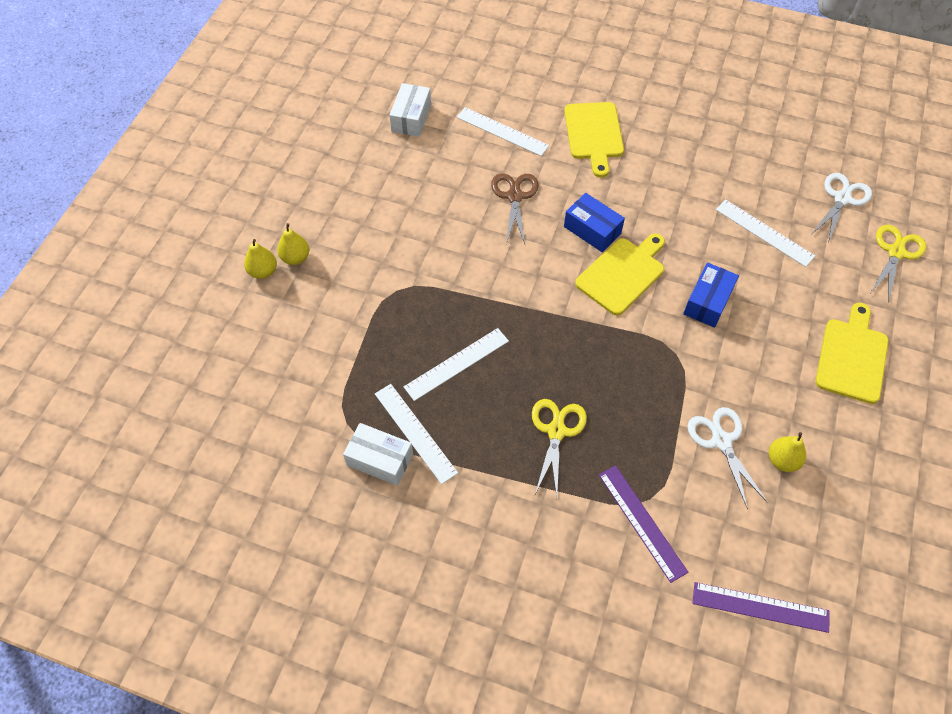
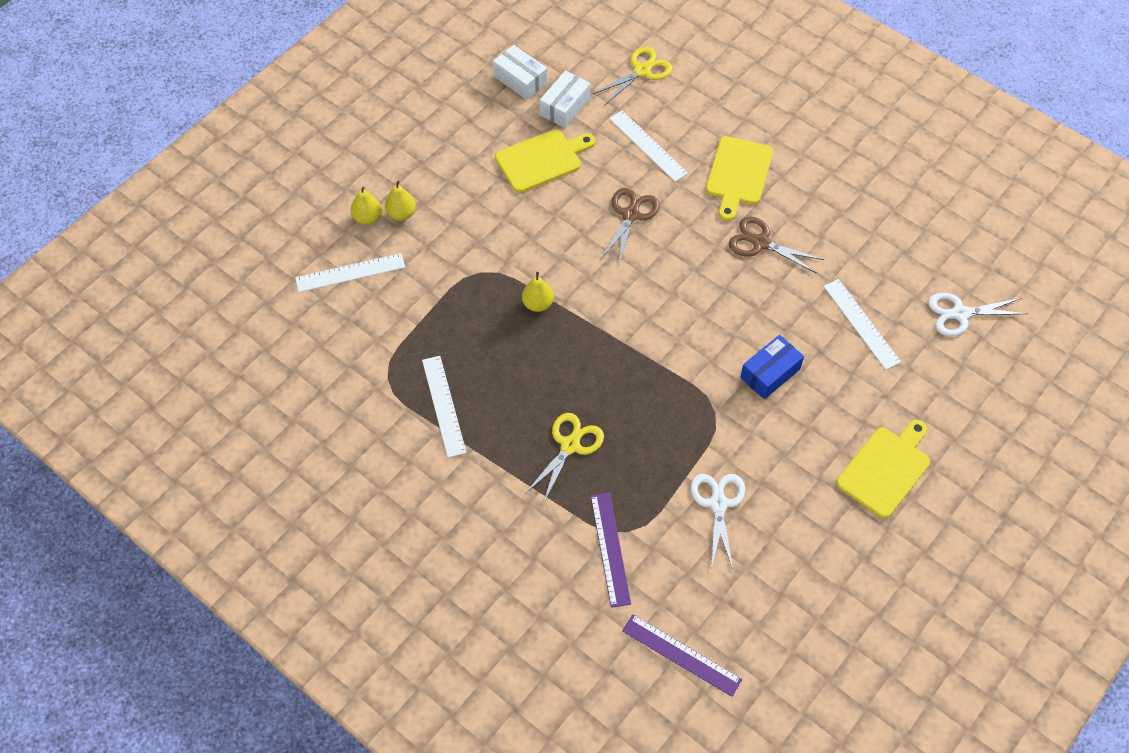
camera: 20 degrees right, 0 degrees up
(380, 459) = (403, 419): white box -> white box (520, 80)
(456, 364) = (506, 356): white ruler -> white ruler (350, 272)
(592, 230) = (691, 270): blue box -> none
(622, 273) = (700, 321): yellow cutting board -> yellow cutting board (542, 159)
(642, 188) = (760, 243): none -> brown scissors
(782, 460) = (767, 539): yellow pear -> yellow pear (538, 304)
(842, 199) = (960, 314): white scissors -> white scissors turned 150 degrees counterclockwise
(896, 252) = (987, 384): yellow scissors -> yellow scissors (642, 71)

